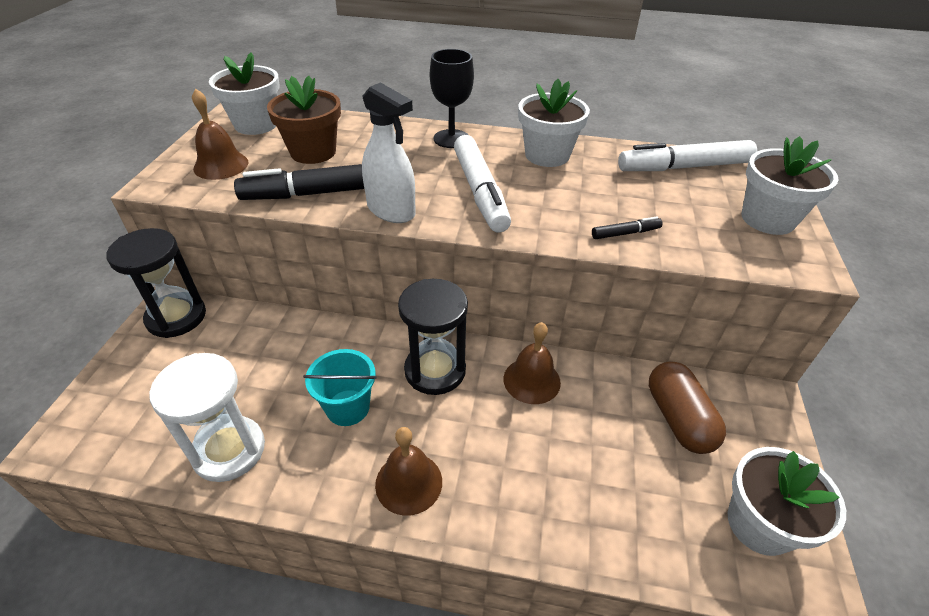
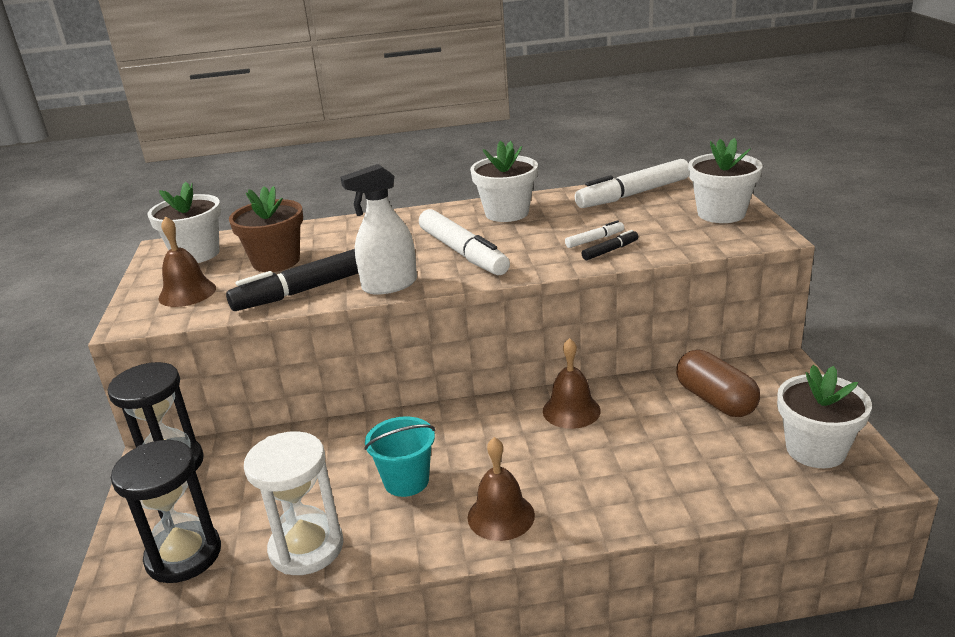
camera: 15 degrees left, 15 degrees down
(391, 211) = (389, 285): white spray bottle -> white spray bottle turned 135 degrees clockwise
(435, 370) = (475, 429): black hourglass -> black hourglass (184, 555)
(451, 139) = (407, 221): black goblet -> none
(616, 214) = (595, 240): none -> white marker

